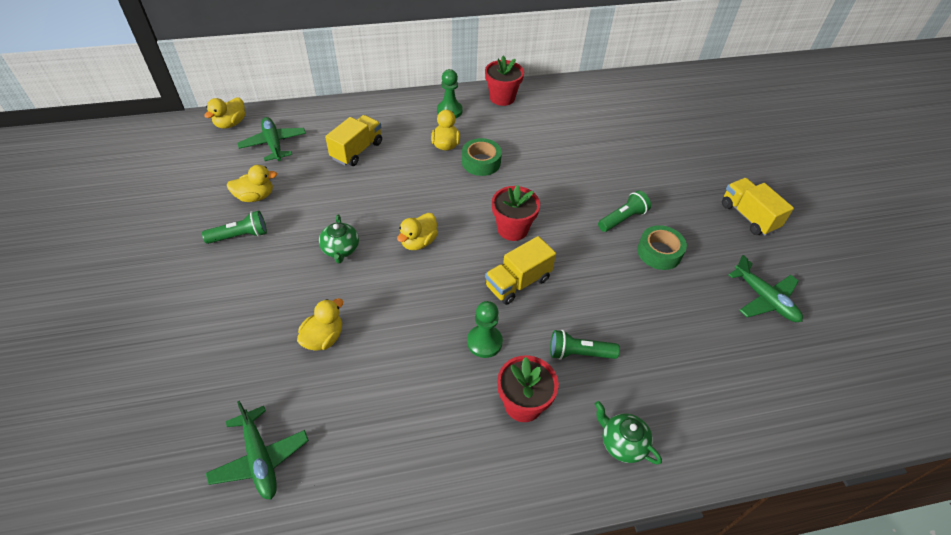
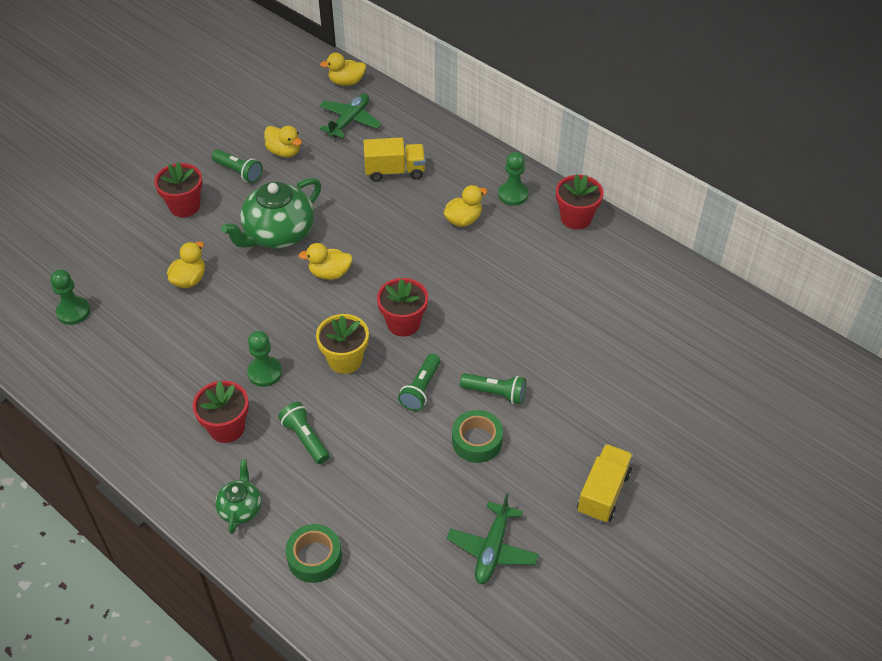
camera: 55 degrees right, 0 degrees up
(232, 293) = (184, 206): none -> red flower pot
(260, 458) = (73, 312): green plane -> green pawn
(323, 338) = (189, 279): yellow duck -> yellow duck turned 60 degrees counterclockwise
(340, 250) = (278, 234): green teapot -> green teapot, size x1.92
(481, 162) = (466, 255): green tape -> green tape (314, 558)
(518, 282) = (345, 360): yellow truck -> yellow flower pot
(586, 255) = (421, 389): none -> green flashlight

